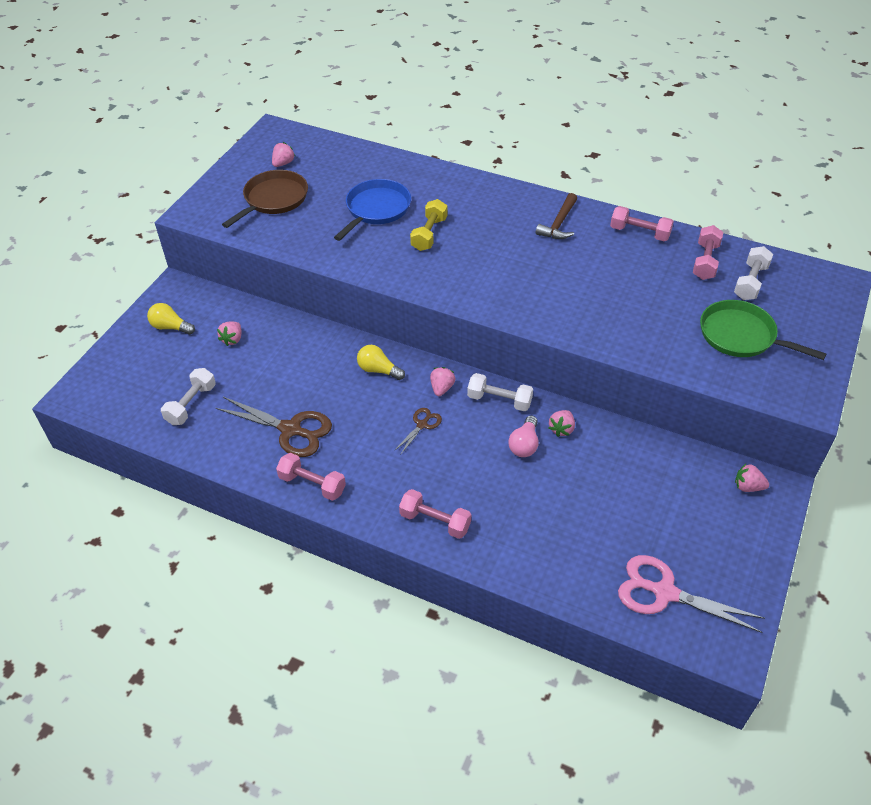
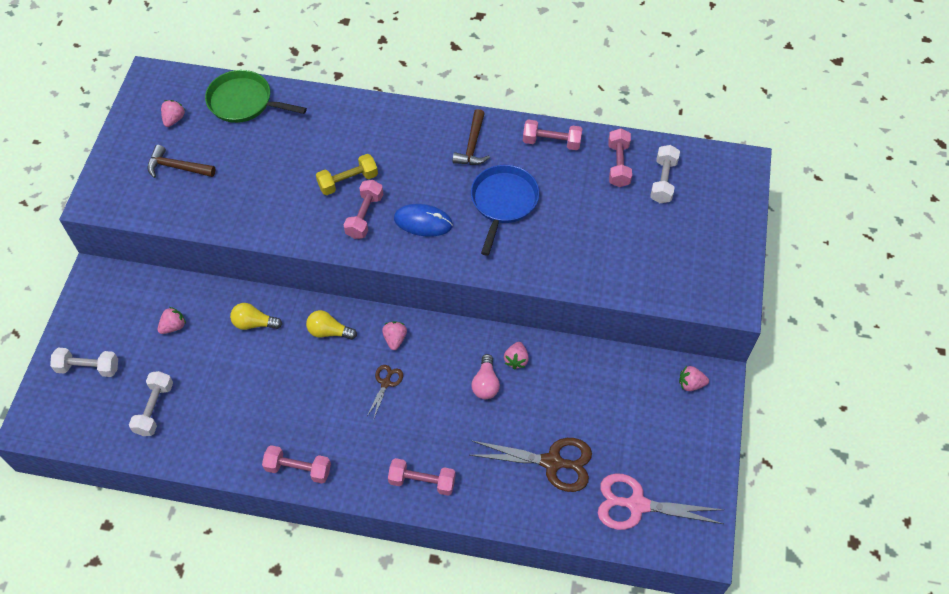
camera: 15 degrees left, 10 degrees up
(170, 327) = (105, 325): yellow light bulb -> yellow light bulb (254, 323)
(232, 339) = (173, 326): pink strawberry -> pink strawberry turned 135 degrees counterclockwise
(274, 199) = (177, 167): brown pan -> brown hammer
(291, 430) = (262, 415): brown scissors -> brown scissors (552, 462)
(376, 209) = (287, 160): blue pan -> blue pan (503, 202)
(429, 234) = (348, 181): yellow dumbbell -> yellow dumbbell turned 60 degrees clockwise
(437, 264) = (364, 216): none -> pink dumbbell
(493, 277) = (423, 222): none -> blue mouse
(499, 400) = (452, 341): white dumbbell -> white dumbbell (88, 367)
(741, 336) = (663, 243): green pan -> green pan (243, 102)

